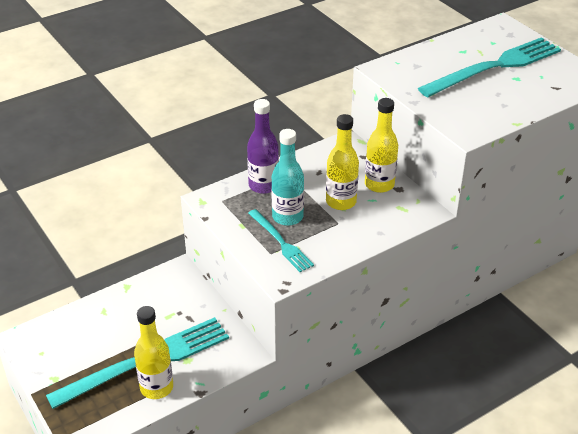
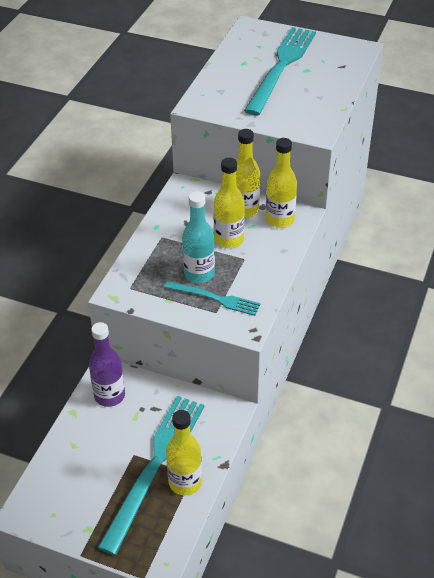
camera: 35 degrees left, 5 degrees up
(263, 185) = (152, 257): purple bottle -> purple bottle (109, 396)
(403, 206) = (280, 219): none -> yellow bottle

